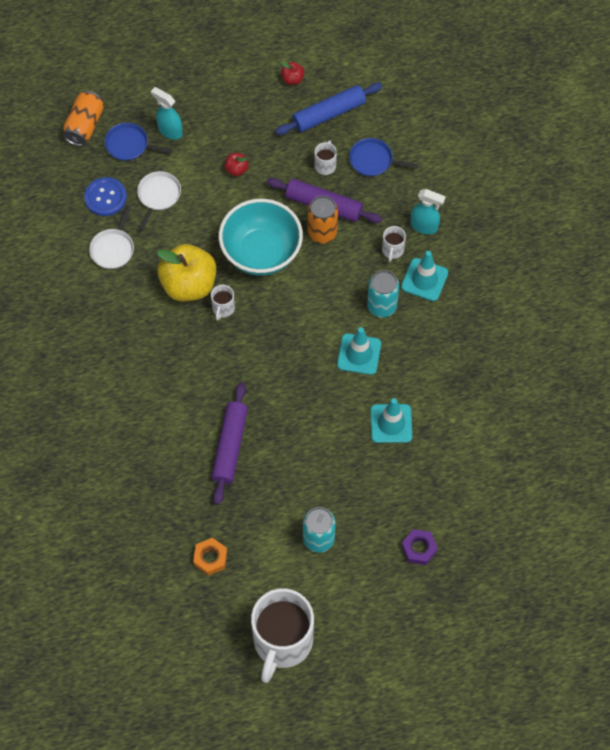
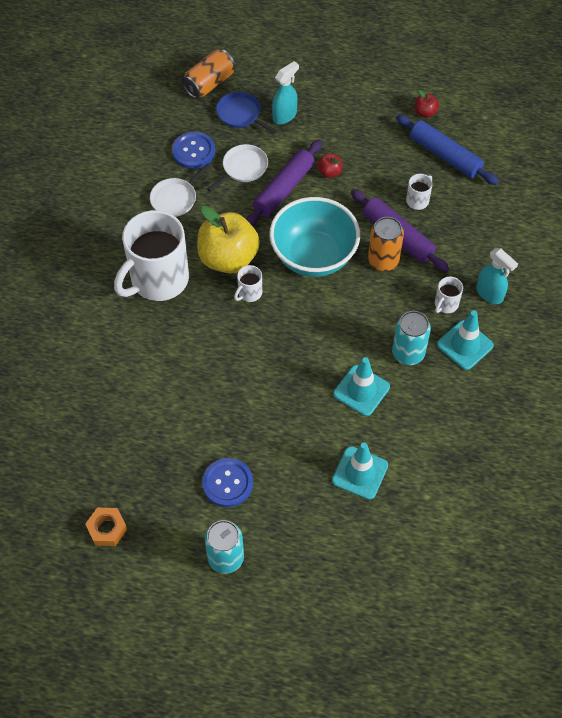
camera: 25 degrees right, 5 degrees down
(170, 131) = (285, 116): turquoise spray bottle -> turquoise spray bottle turned 75 degrees clockwise
(230, 446) = (186, 426): purple rolling pin -> purple rolling pin (284, 189)
(282, 642) = (132, 649): white mug -> white mug (158, 280)
(289, 478) = (227, 483): none -> blue button
(329, 114) = (445, 155): blue rolling pin -> blue rolling pin turned 45 degrees clockwise
(373, 160) = (468, 213): blue pan -> none
(419, 549) = (325, 616): purple nut -> none

